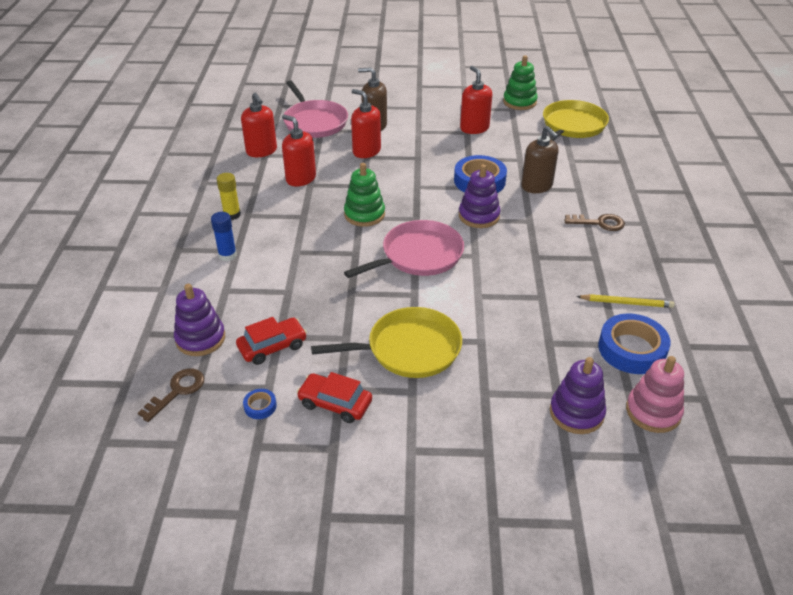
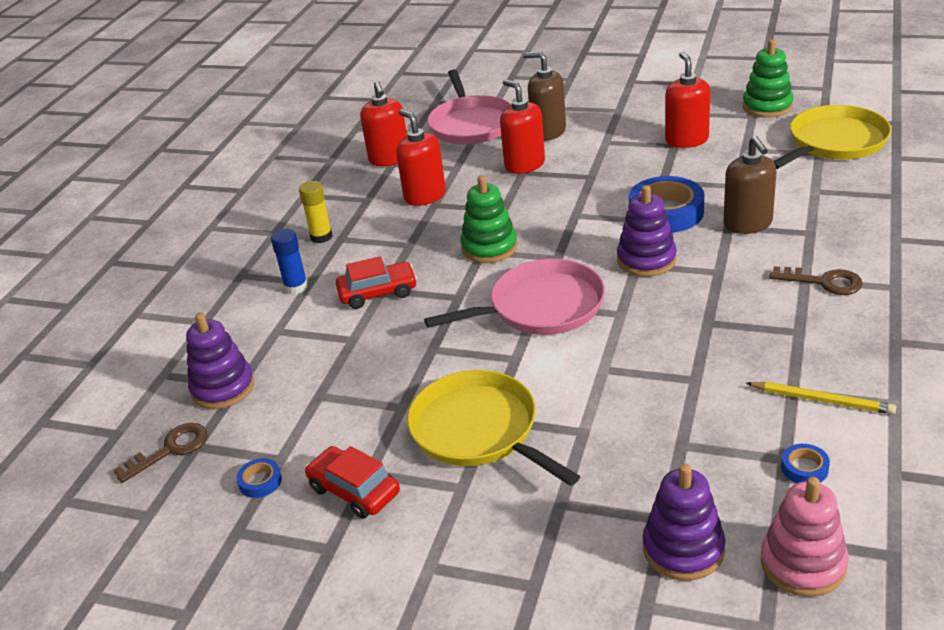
camera: 20 degrees right, 5 degrees down
(272, 346) = (305, 407): red car -> red car (378, 293)
(409, 349) = (479, 430): yellow pan -> yellow pan turned 135 degrees counterclockwise
(632, 349) = (804, 468): blue tape -> blue tape, size x0.45

